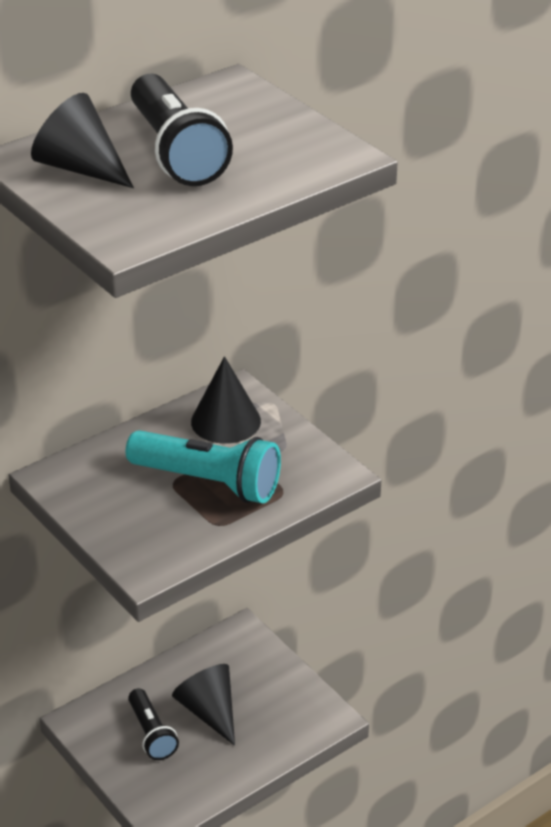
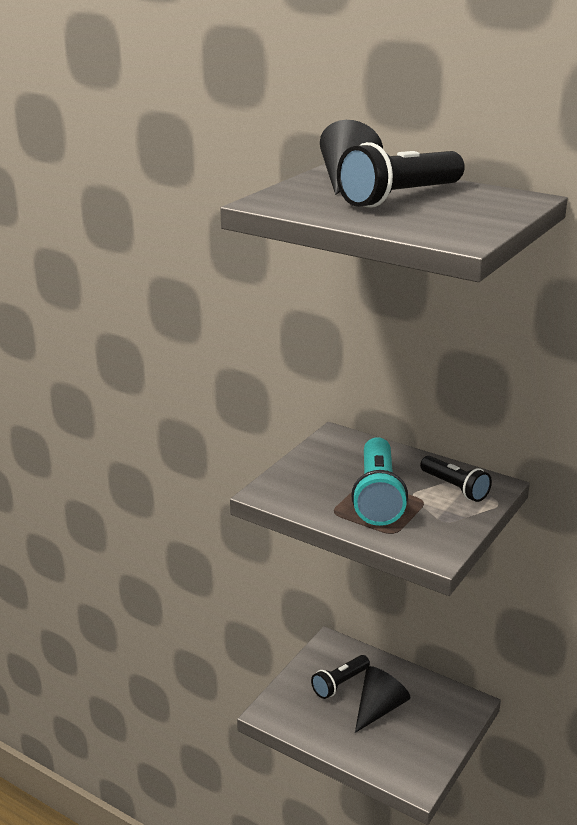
camera: 70 degrees right, 10 degrees down
(225, 421) = (455, 488): black cone -> black flashlight

